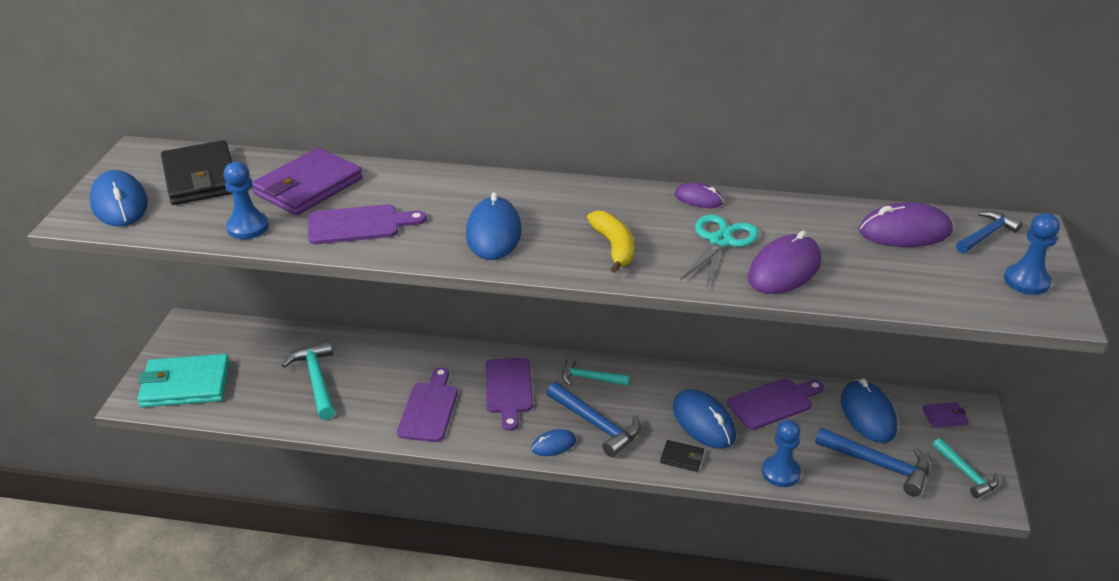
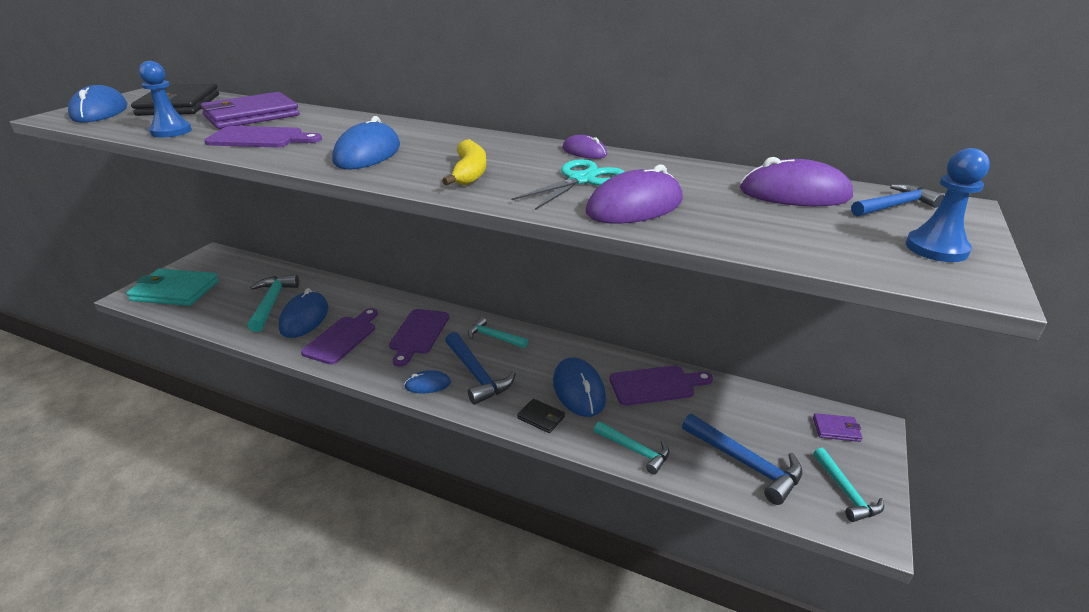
camera: 15 degrees right, 5 degrees down
(780, 472) = (635, 450): blue pawn -> turquoise hammer
(868, 414) = (751, 412): blue mouse -> blue mouse (304, 318)

